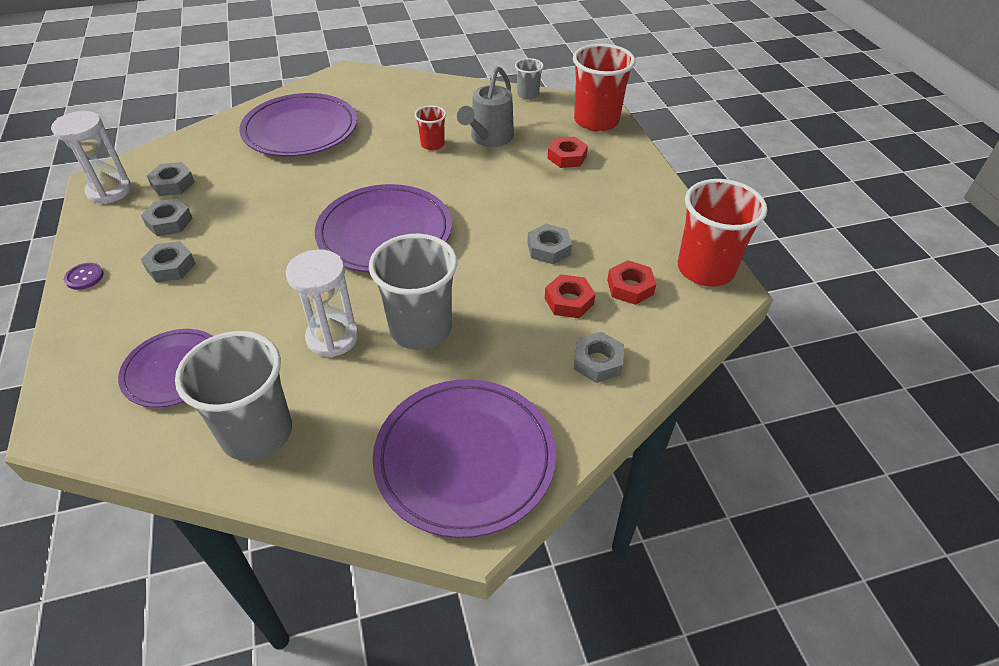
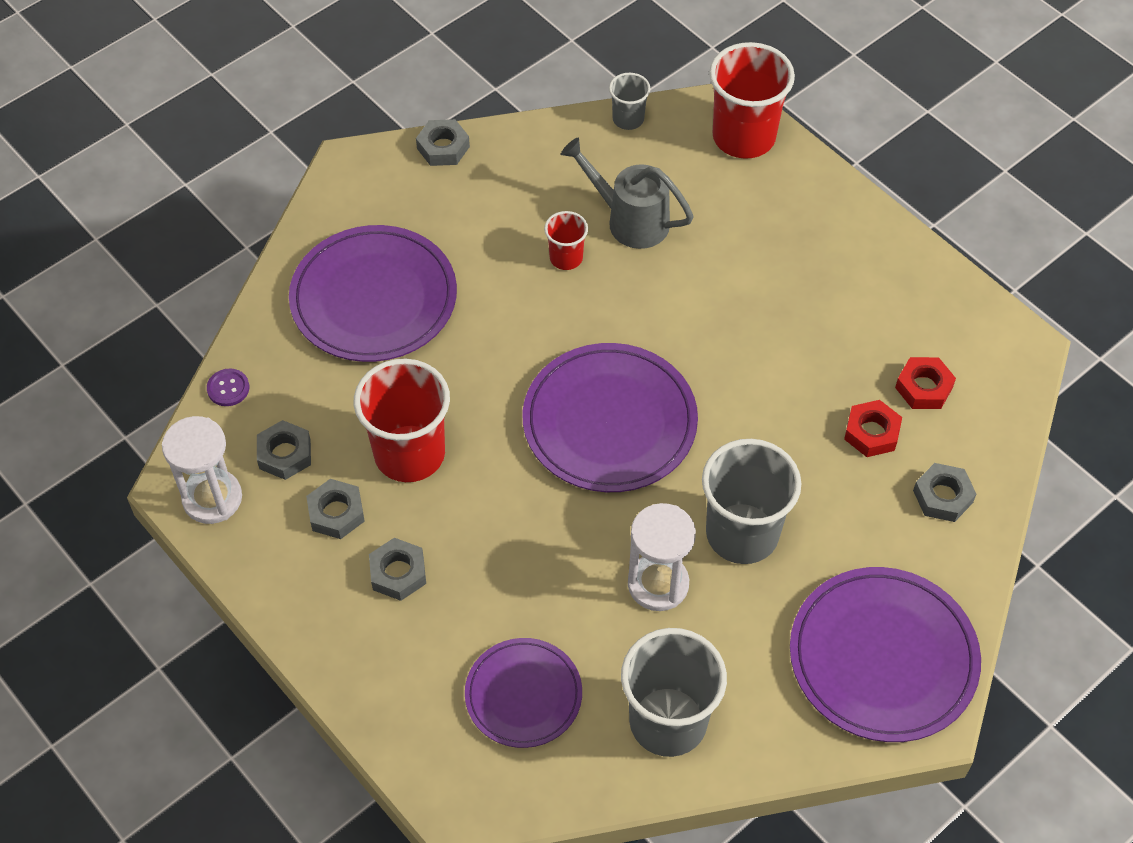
camera: 25 degrees left, 10 degrees up
(84, 277) = (309, 630): purple button -> purple button (228, 388)
(489, 138) = (629, 220): grey watering can -> grey watering can turned 120 degrees clockwise
(548, 249) = (808, 369): grey nut -> grey nut (443, 147)
(567, 157) = (744, 215): red nut -> none
(705, 269) = (988, 330): red cup -> red cup (409, 454)

